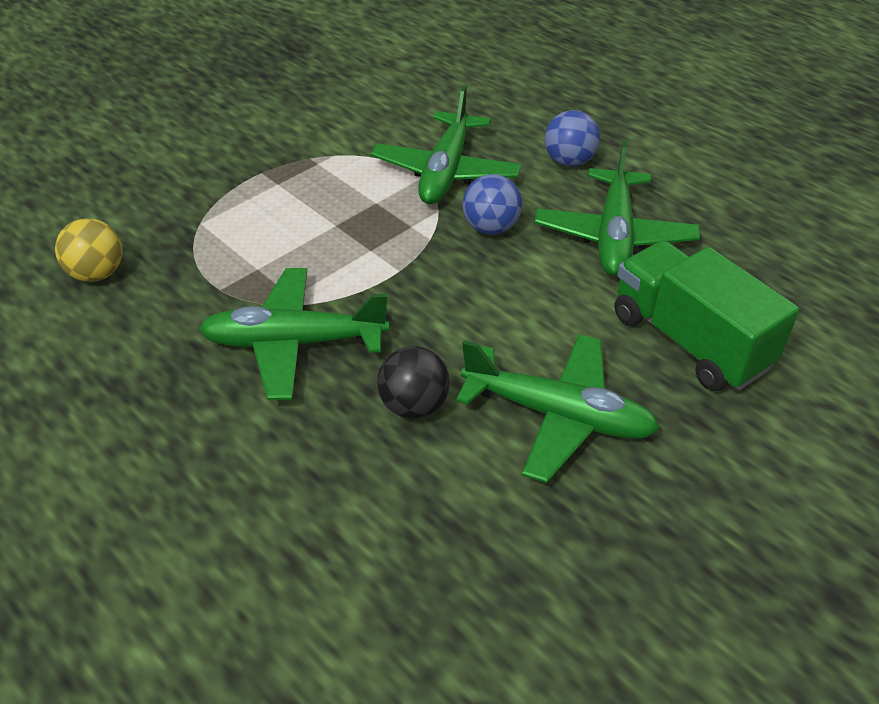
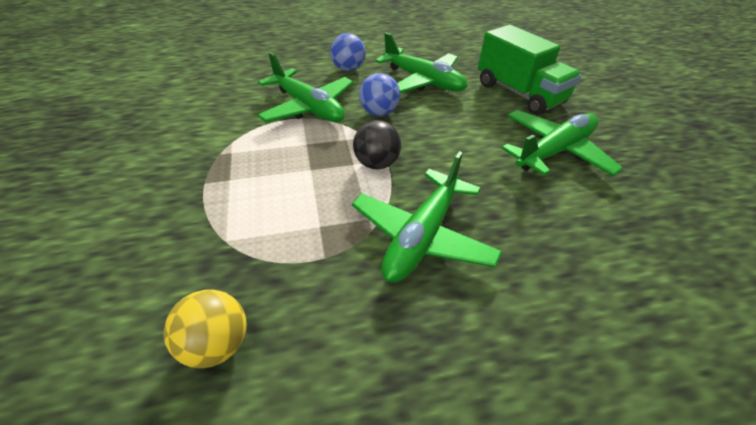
camera: 60 degrees left, 0 degrees up
(414, 406) = (520, 201): black ball -> black ball (376, 164)
(689, 341) = (519, 93): green truck -> green truck turned 120 degrees counterclockwise

